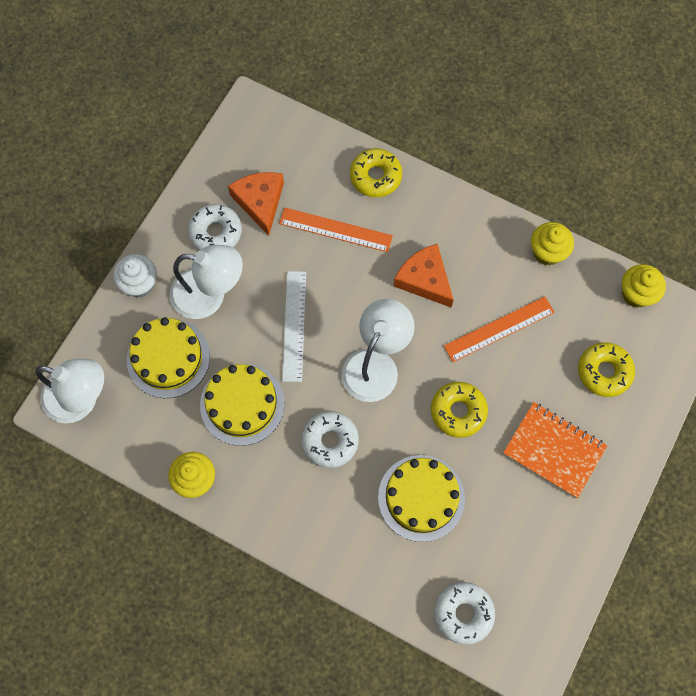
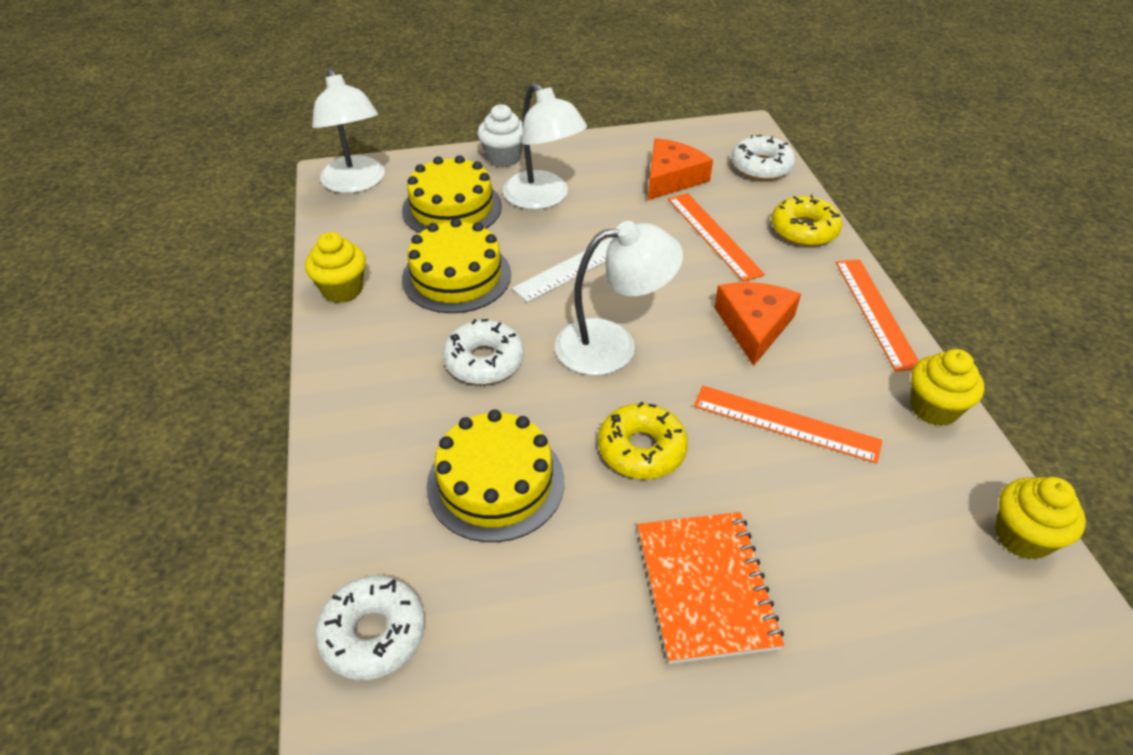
camera: 50 degrees right, 25 degrees down
(216, 232) = (607, 170): white donut -> white donut (761, 167)
(468, 209) = (875, 312): none -> orange ruler
(604, 372) = (877, 572): yellow donut -> none

